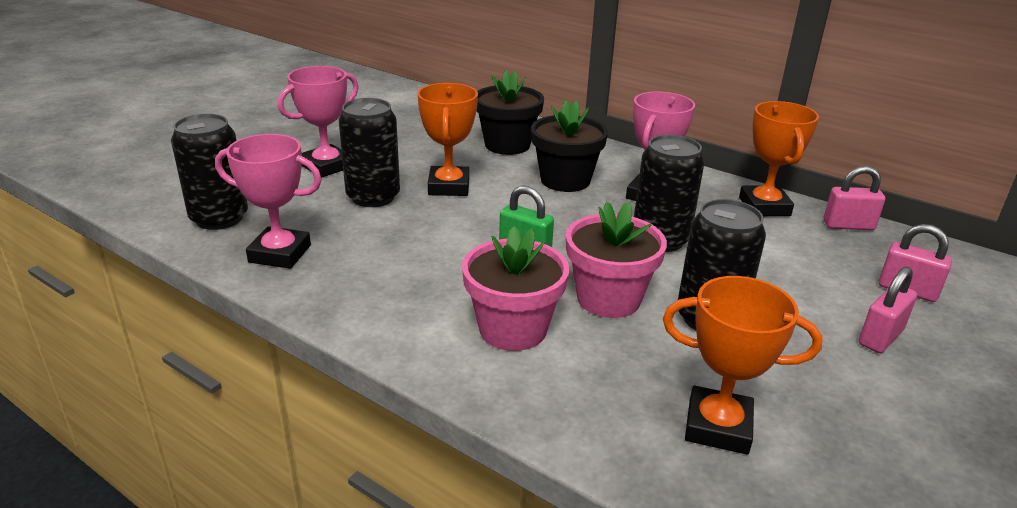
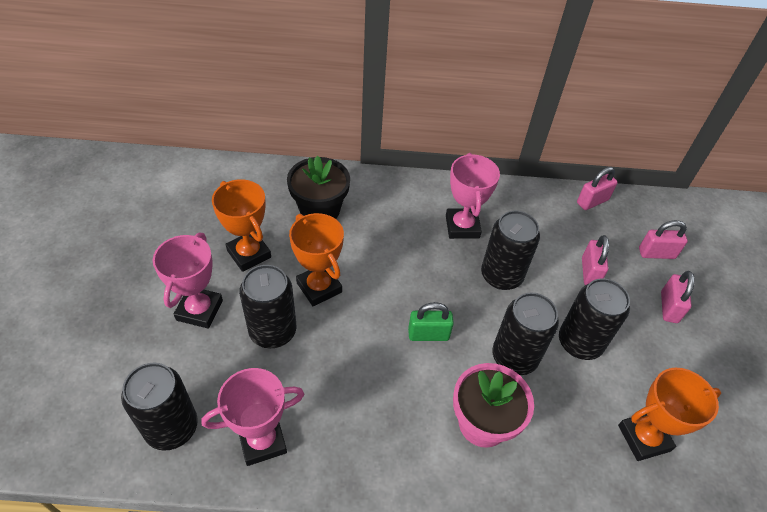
camera: 35 degrees left, 20 degrees up
(565, 180) = (395, 236): black flower pot -> none
(608, 298) = (514, 357): pink flower pot -> black can
(764, 206) = (536, 204): orange trophy -> orange trophy (249, 254)
(784, 273) = (589, 272): none -> pink padlock

